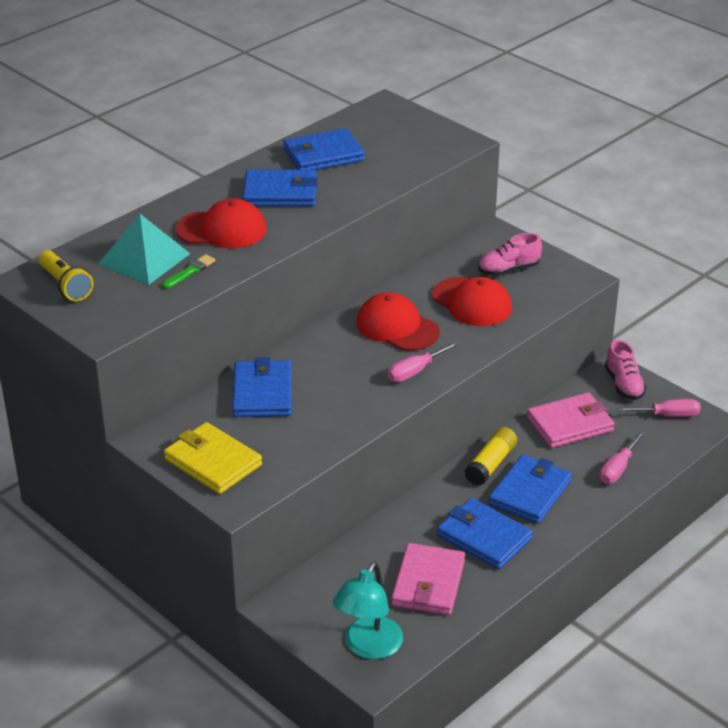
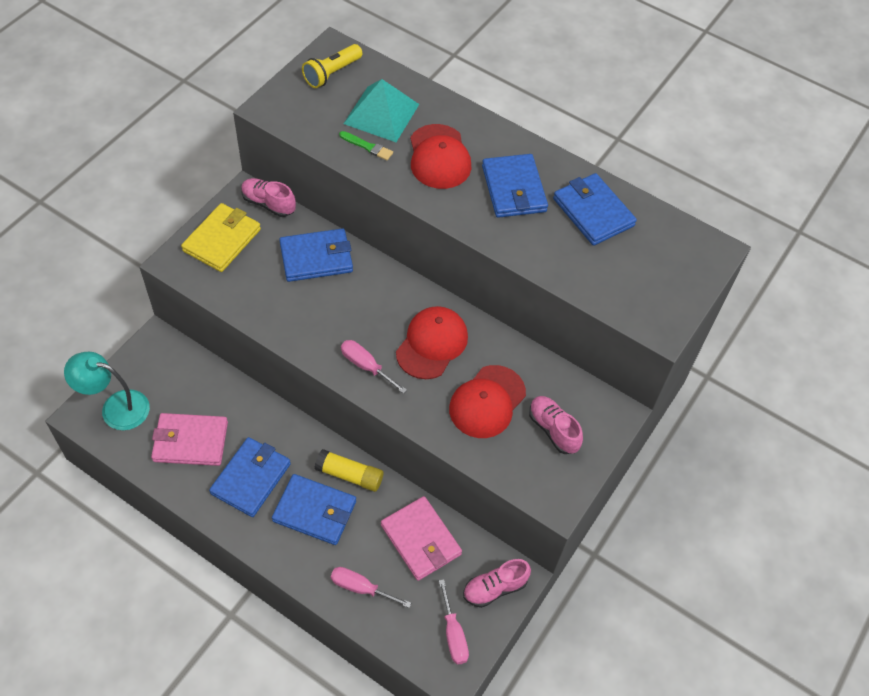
camera: 75 degrees right, 20 degrees up
(170, 422) = (268, 204): none -> pink shoe

